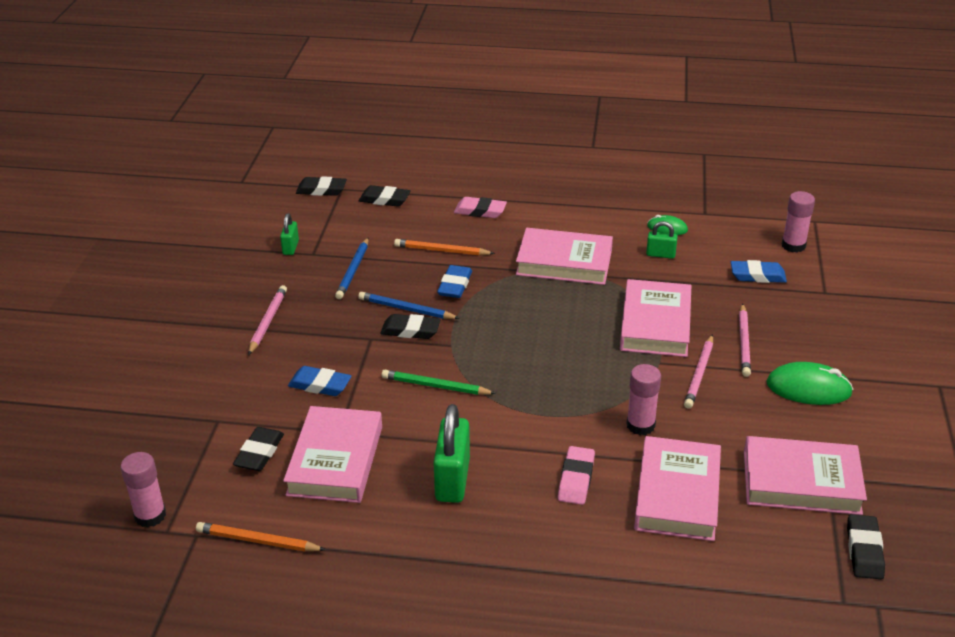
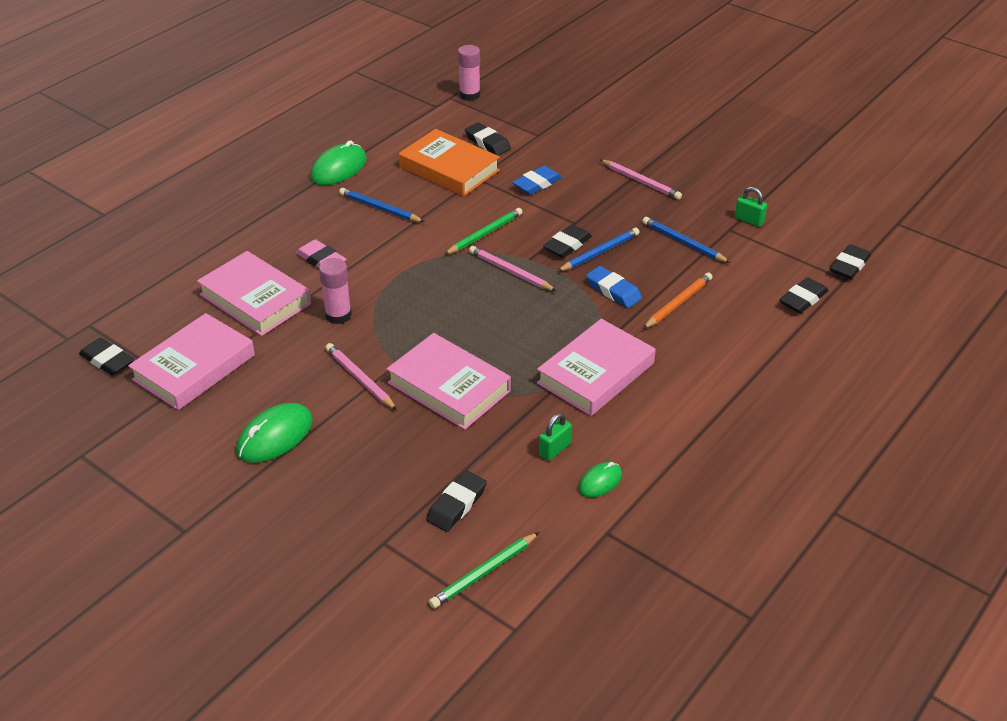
camera: 120 degrees right, 5 degrees up
(257, 540) = (408, 124): orange pencil -> none
(335, 460) = (449, 168): pink book -> orange book
(402, 554) = (339, 169): none -> green mouse
(452, 479) = (380, 208): green padlock -> blue pencil
(480, 211) = (735, 354): pink eraser -> none
(743, 343) = (370, 430): pink pencil -> pink pencil (510, 271)
(757, 276) = (457, 505): blue eraser -> black eraser
(793, 245) = (483, 572): pink glue stick -> green pencil

